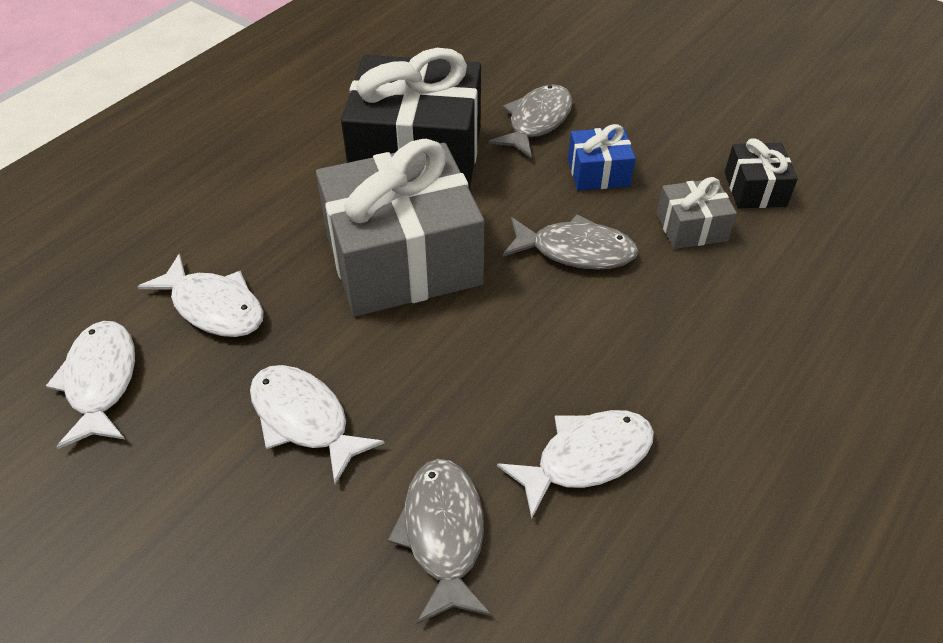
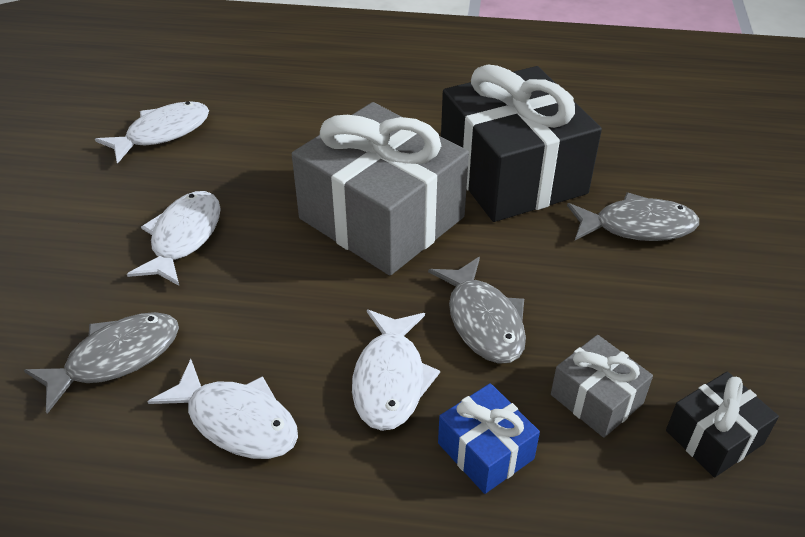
camera: 60 degrees right, 5 degrees down
(214, 307) = (259, 148): white fish -> white fish (390, 379)
(598, 172) = (609, 297): blue gift -> blue gift (485, 451)

